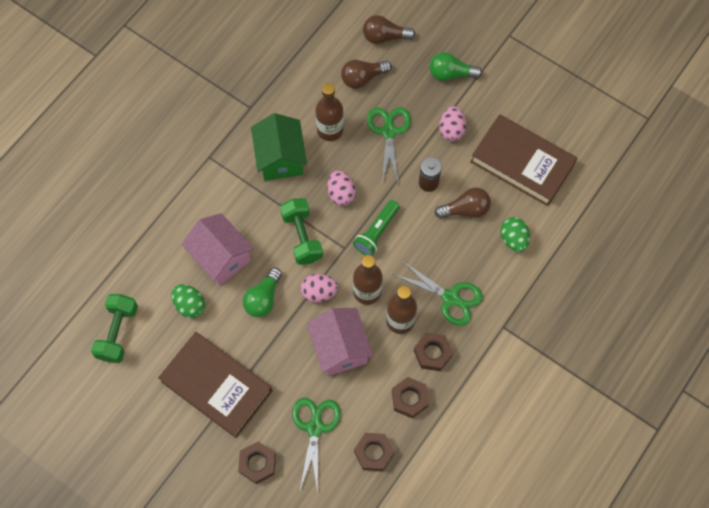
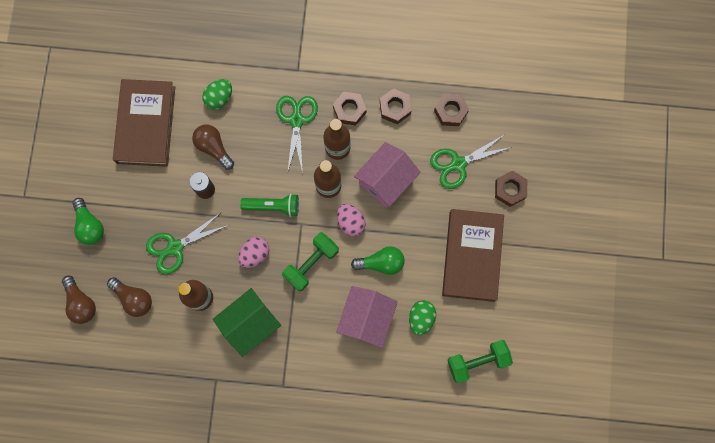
camera: 120 degrees left, 10 degrees up
(451, 130) = (145, 196): pink egg -> none

